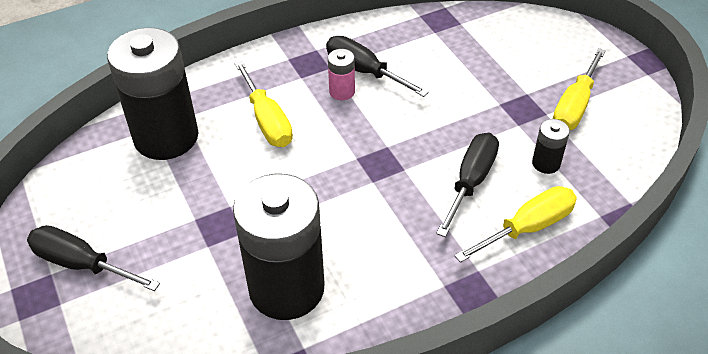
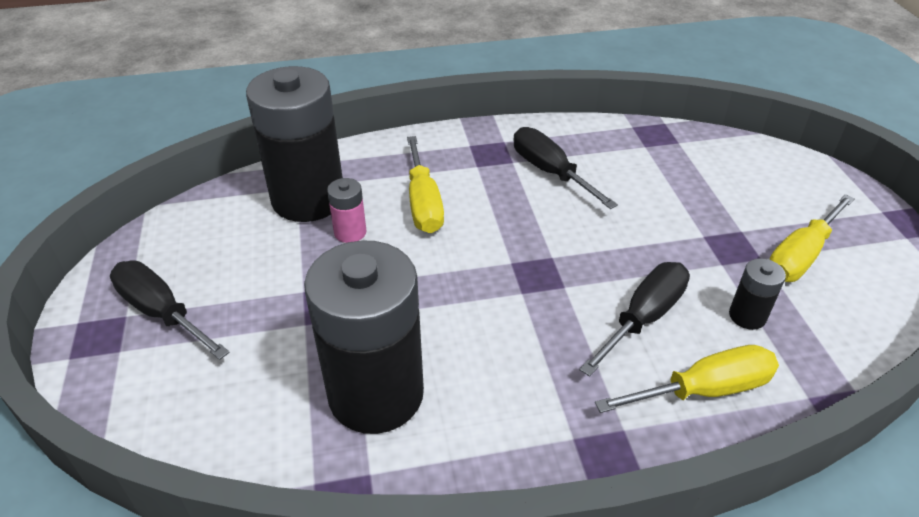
camera: 15 degrees right, 5 degrees down
(342, 92) = (518, 188): pink battery -> pink battery (350, 232)

